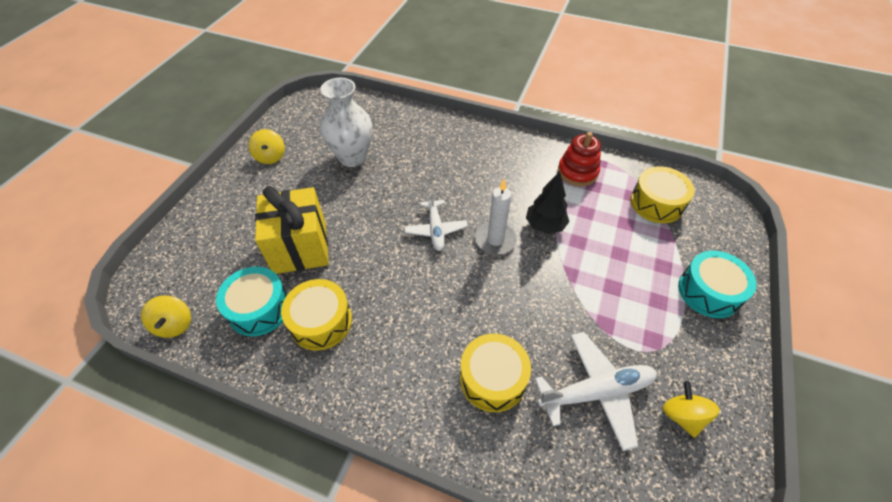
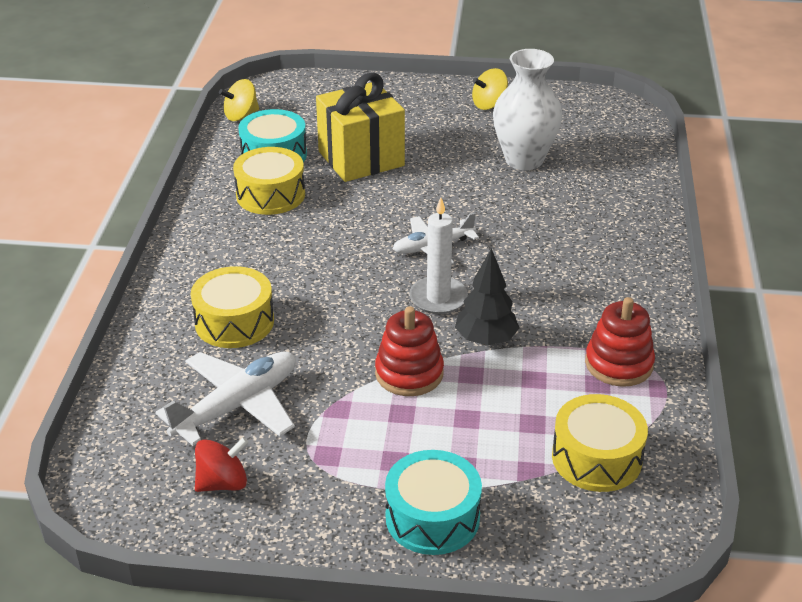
camera: 75 degrees right, 15 degrees down
(573, 274) = (409, 373): none -> red stacking toy
(596, 392) = (237, 405): white plane -> white plane turned 105 degrees counterclockwise
(682, 415) = (223, 483): yellow spinning top -> red spinning top

